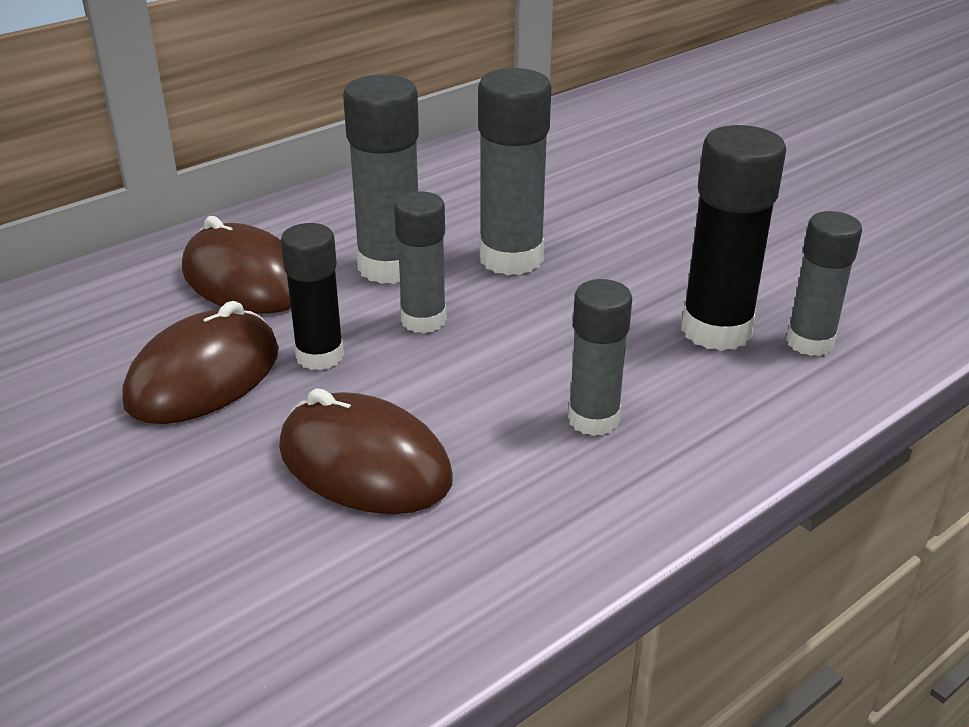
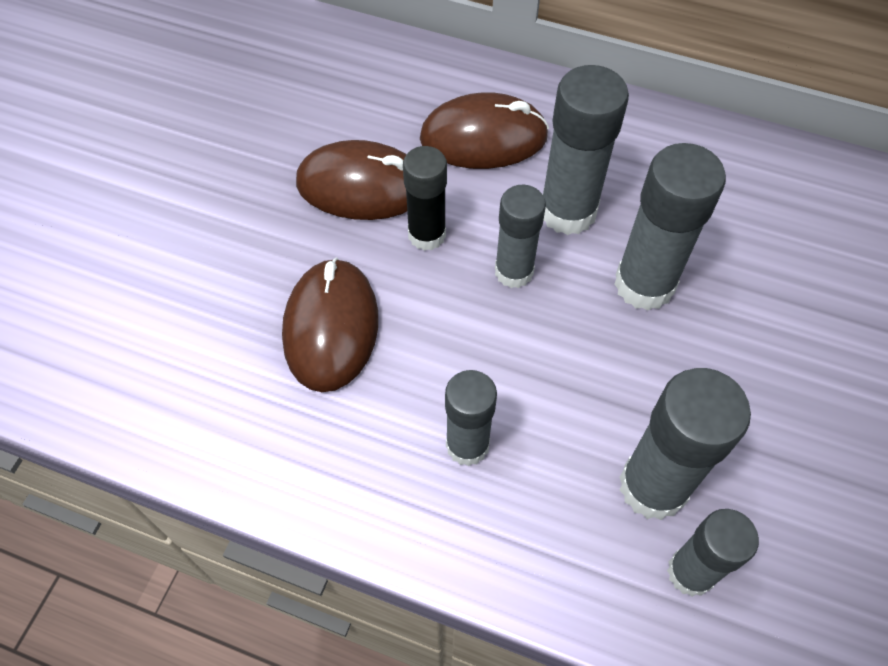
camera: 60 degrees right, 25 degrees up
(245, 280) = (483, 138): brown mouse -> brown mouse turned 75 degrees clockwise
(716, 330) = (653, 486): black glue stick -> grey glue stick

